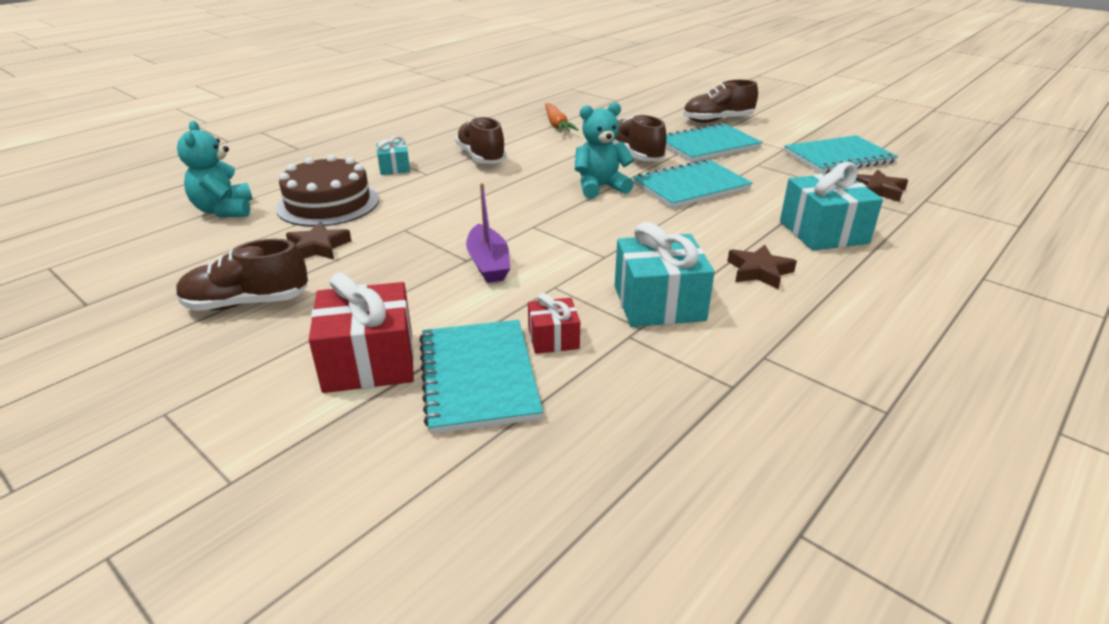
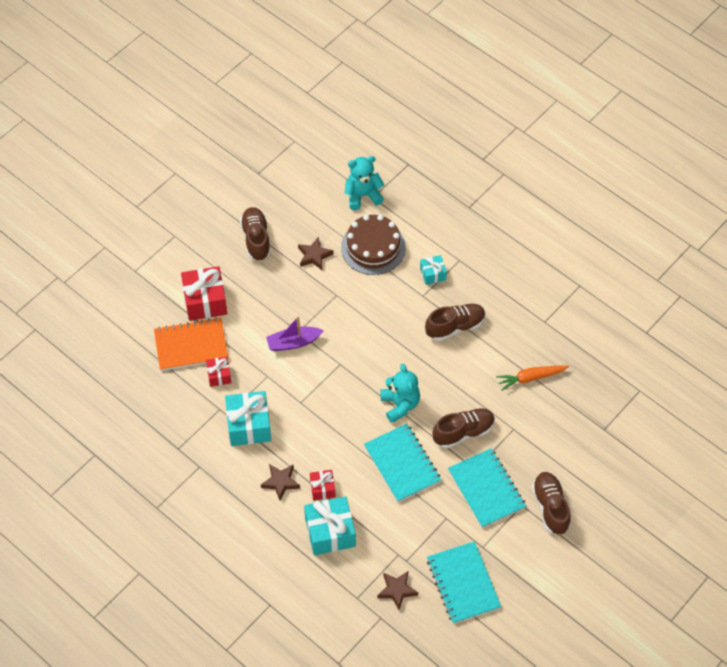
camera: 90 degrees right, 25 degrees up
(478, 377) = (191, 345): turquoise notebook -> orange notebook
(754, 238) = (322, 488): none -> red gift

